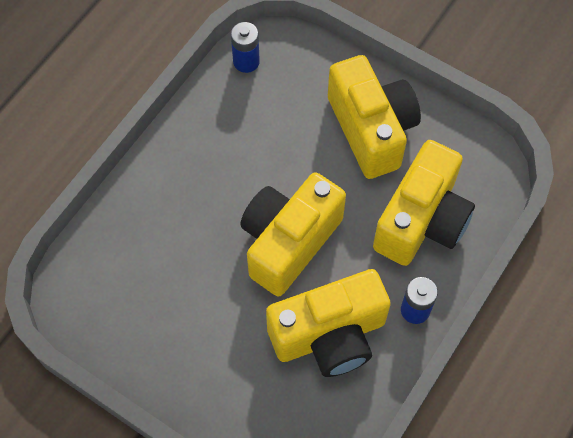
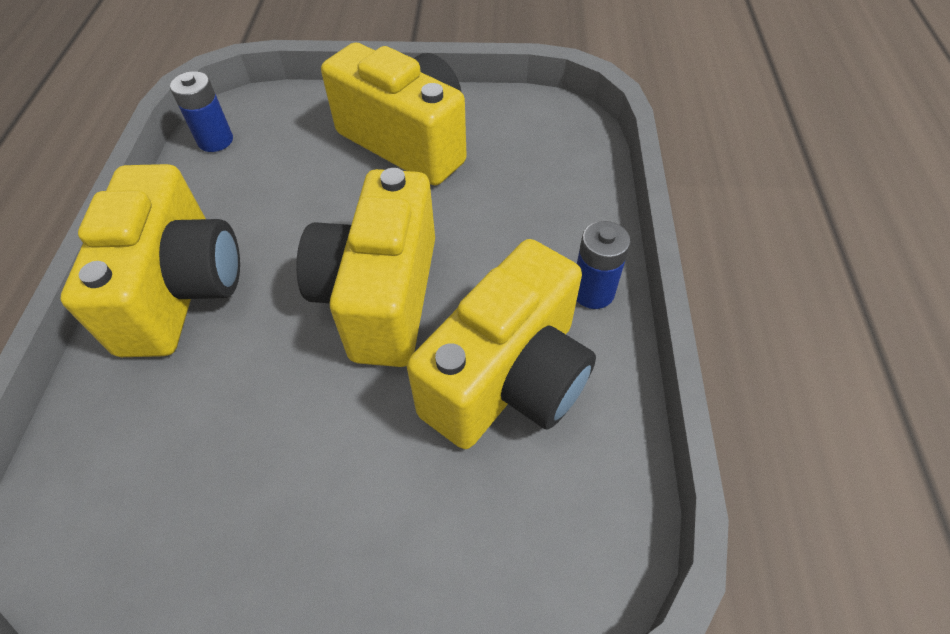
camera: 30 degrees left, 10 degrees down
(421, 220) = (528, 198): yellow camera -> yellow camera (181, 290)

